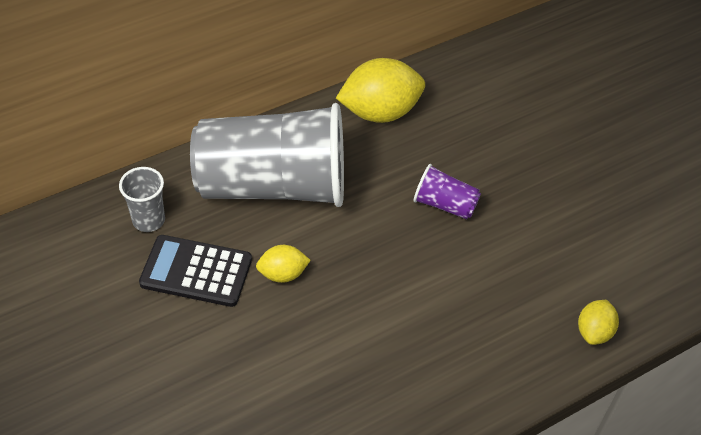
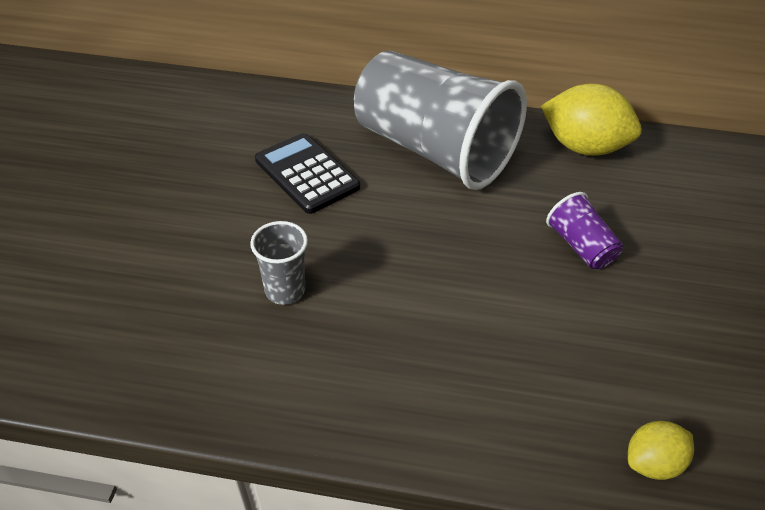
camera: 40 degrees right, 5 degrees down
(149, 220) = (310, 123): grey cup -> grey cup (285, 290)
(283, 274) = (373, 214): yellow lemon -> none

